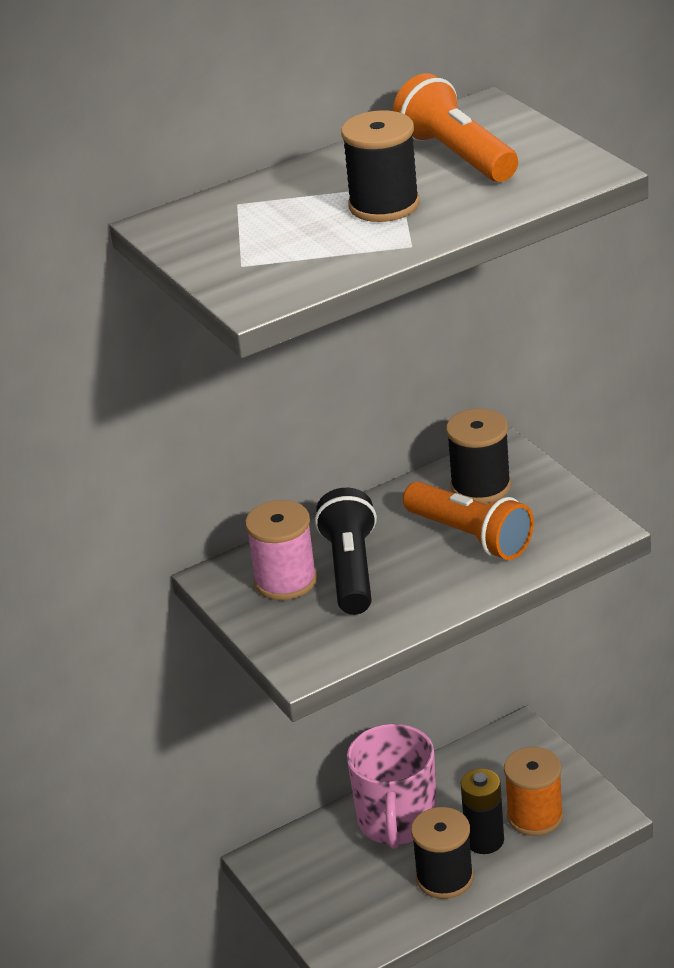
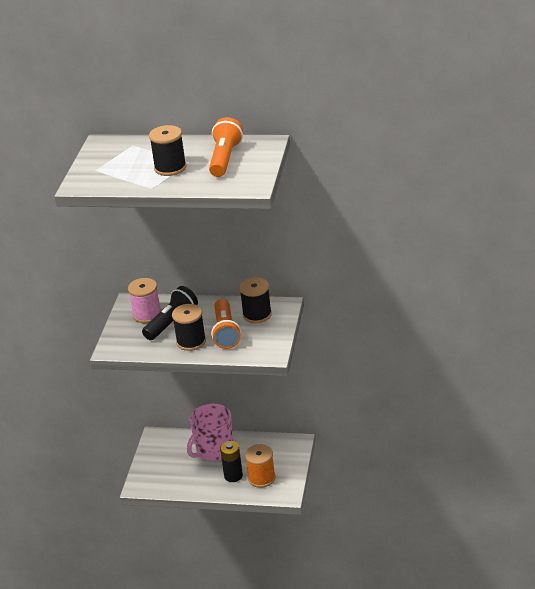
camera: 40 degrees right, 0 degrees up
(444, 878) = (203, 480): black spool -> black spool (191, 341)

